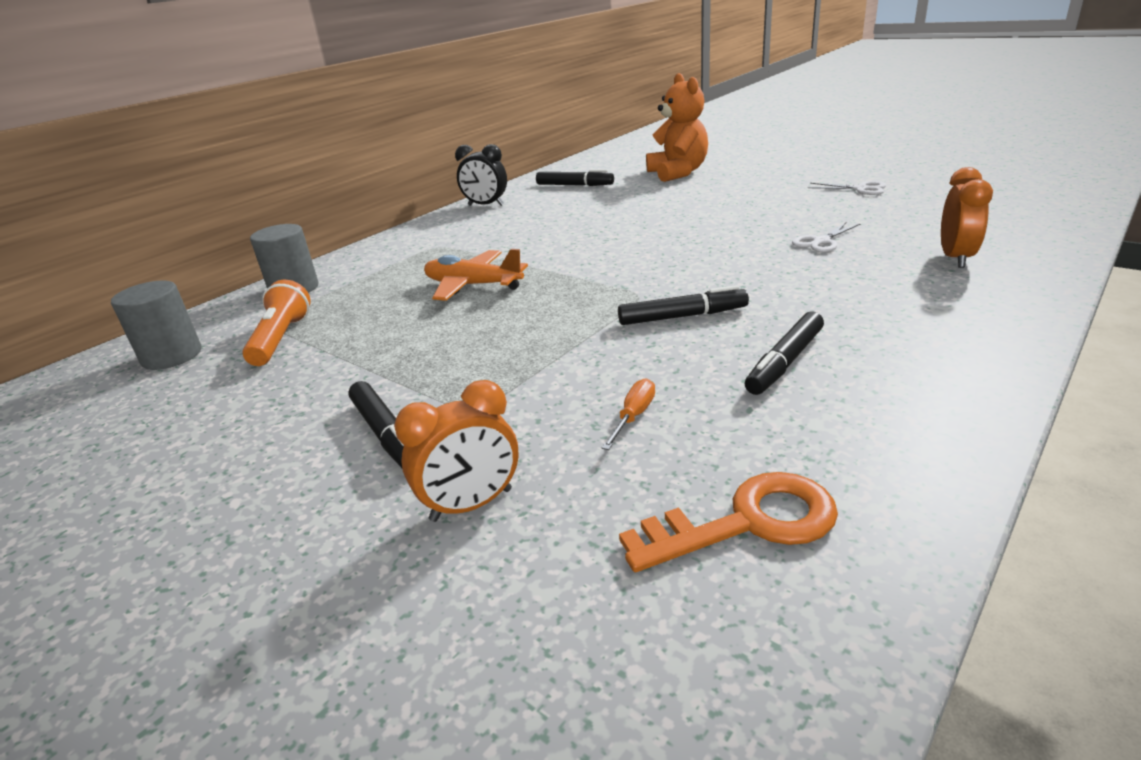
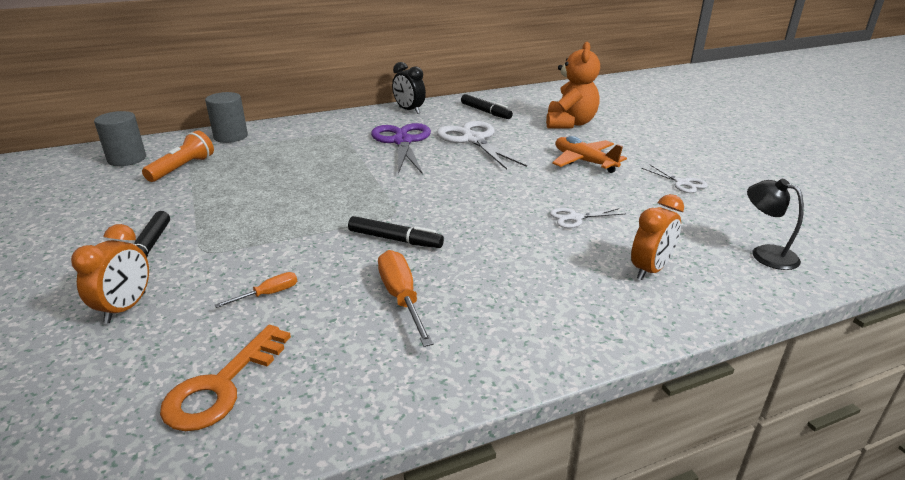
camera: 25 degrees right, 0 degrees up
(471, 505) = (126, 308): orange clock -> orange clock turned 75 degrees counterclockwise
(473, 285) = (317, 169): orange plane -> orange plane (584, 162)
(529, 233) = (402, 141): none -> purple scissors
(605, 210) = (473, 140): none -> white scissors
(746, 523) = (222, 386): orange key -> orange key turned 105 degrees clockwise
(785, 362) = (401, 298): black marker -> orange screwdriver
(1015, 217) = (765, 254): none -> black lamp

